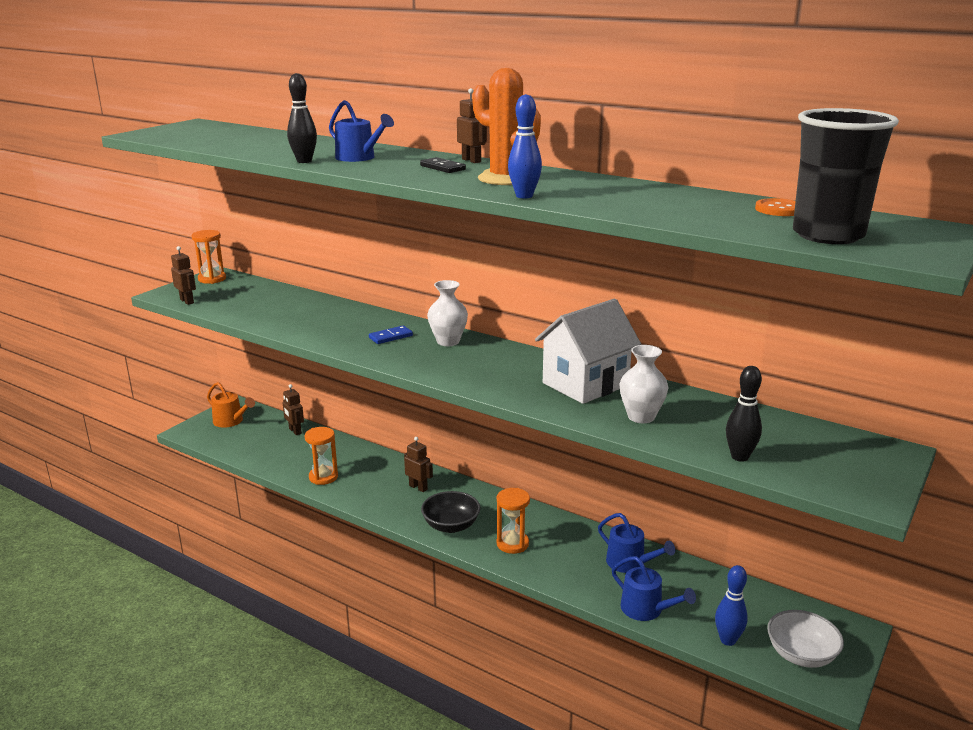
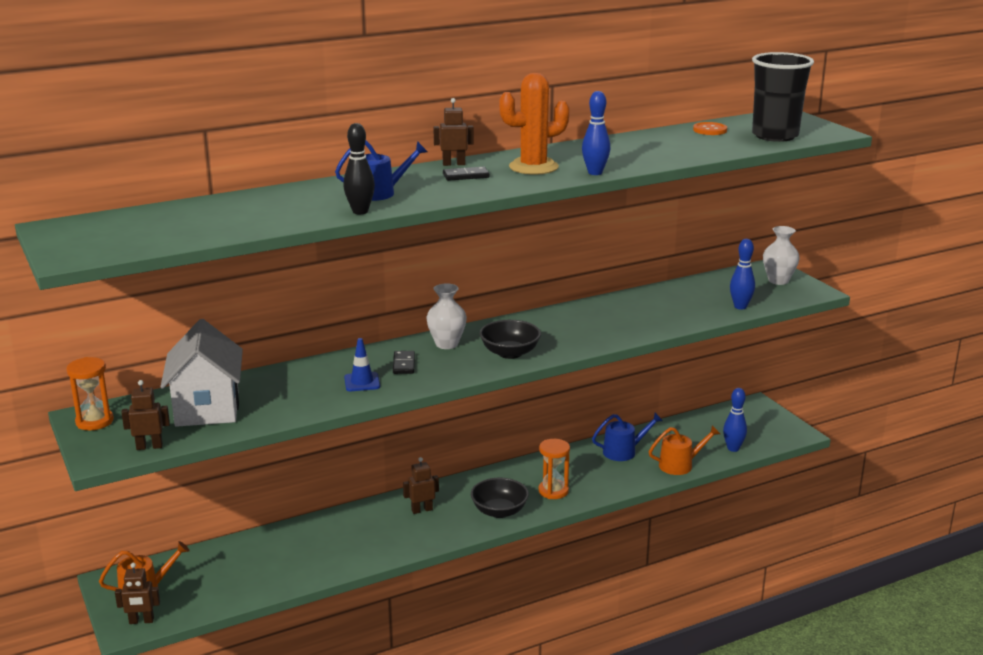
camera: 60 degrees left, 0 degrees up
(295, 431) = (226, 553): brown robot -> brown robot (141, 621)
(323, 477) = (343, 557): orange hourglass -> none
(343, 332) = (362, 382): none -> blue traffic cone
(390, 337) = (403, 364): blue domino -> black domino
(460, 369) = (510, 353): none -> black bowl
(585, 384) = (589, 318): white house -> white house (207, 409)
(641, 417) = (659, 316): white vase -> white vase (778, 280)
(646, 609) = (680, 465): blue watering can -> orange watering can
(739, 457) = (740, 307): black bowling pin -> blue bowling pin
(801, 655) = (764, 430): white bowl -> none

